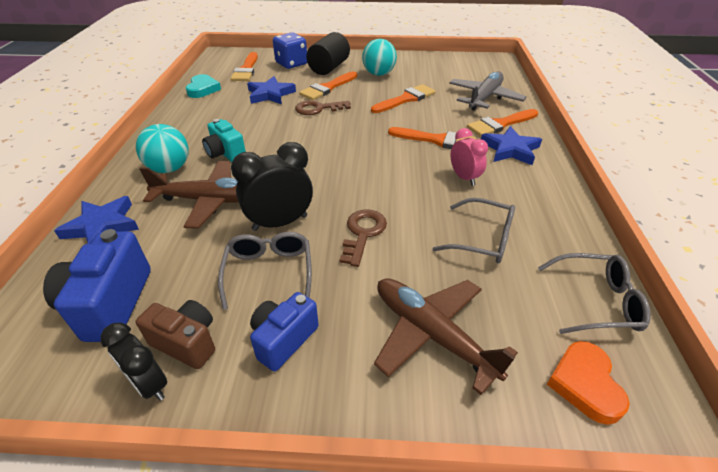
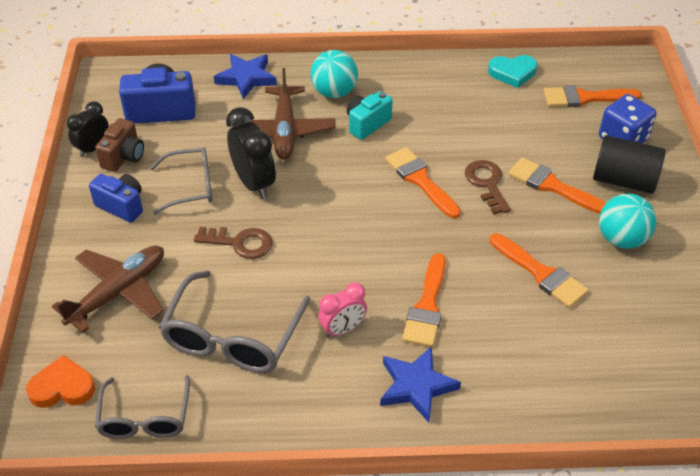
camera: 85 degrees right, 5 degrees up
(270, 94) = (515, 134): blue star -> none
(483, 239) = (232, 337): grey glasses -> grey glasses, size x1.54
(484, 98) = (573, 373): grey plane -> none
(500, 124) = (487, 383): orange brush -> orange brush (420, 180)

